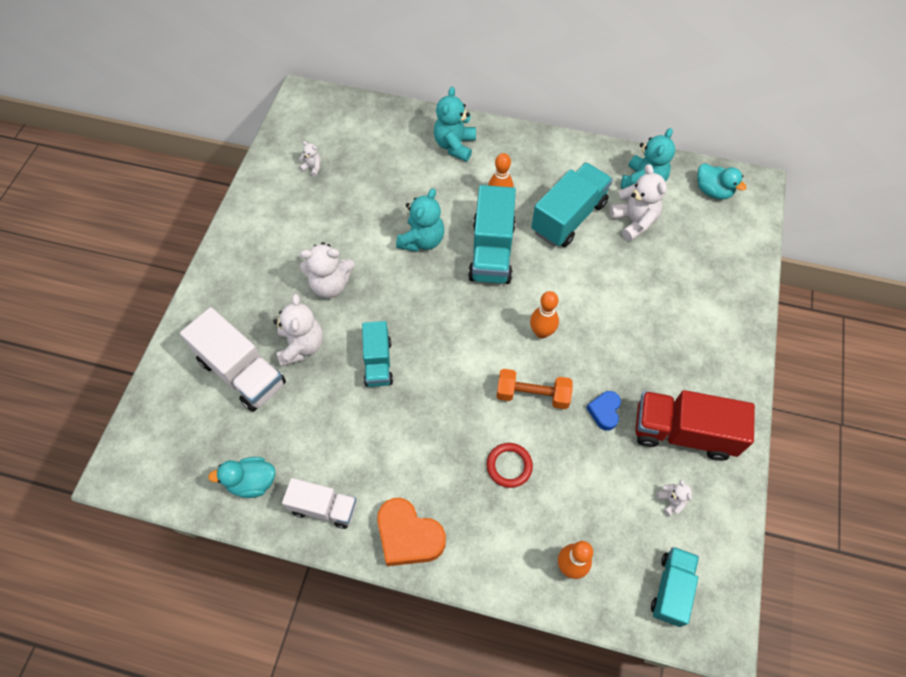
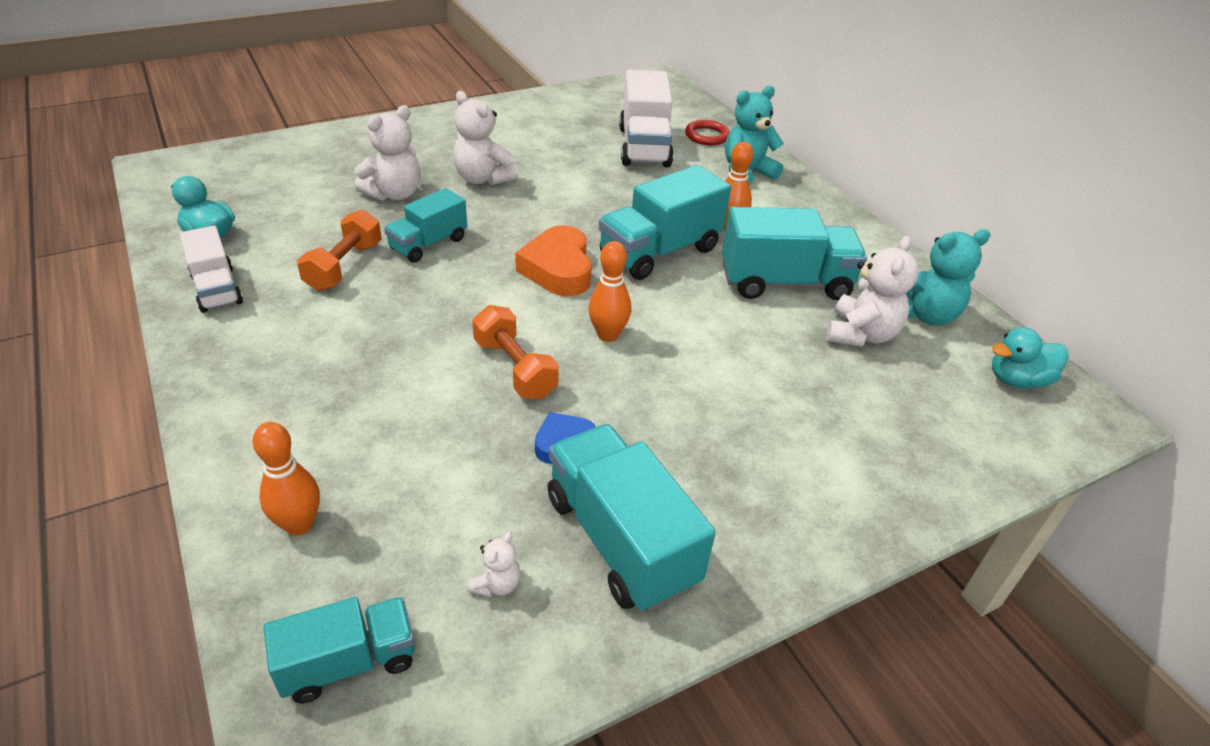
camera: 45 degrees right, 20 degrees down
(242, 372) = (328, 177): white truck -> white truck (644, 147)
(313, 168) = (596, 115): white teddy bear -> none
(361, 422) = (344, 266): none -> orange dumbbell
(408, 536) = (230, 362): orange heart -> orange heart (558, 269)
(422, 240) = (607, 204): turquoise teddy bear -> none
(509, 466) = (396, 396): red ring -> red ring (707, 136)
(683, 432) = (621, 540): red truck -> turquoise truck
(712, 191) = (1017, 380): turquoise duck -> turquoise duck turned 75 degrees clockwise

